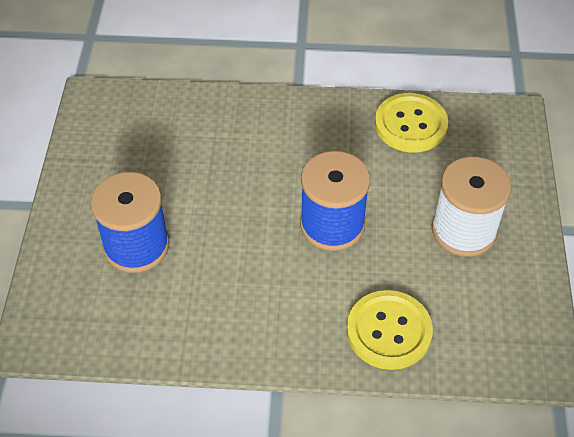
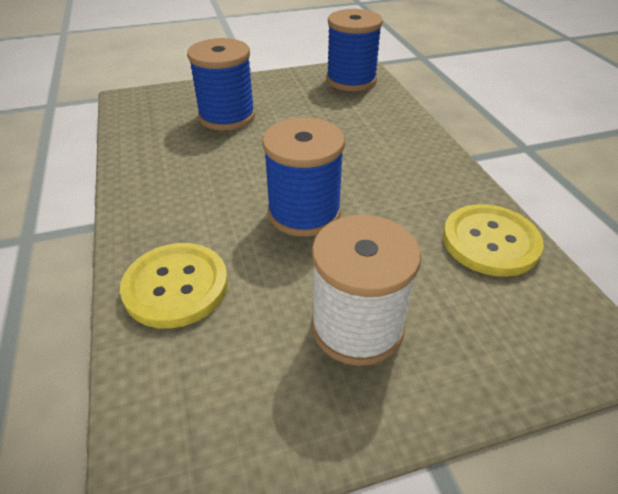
camera: 70 degrees right, 10 degrees down
(117, 116) = (351, 80): none -> blue spool

